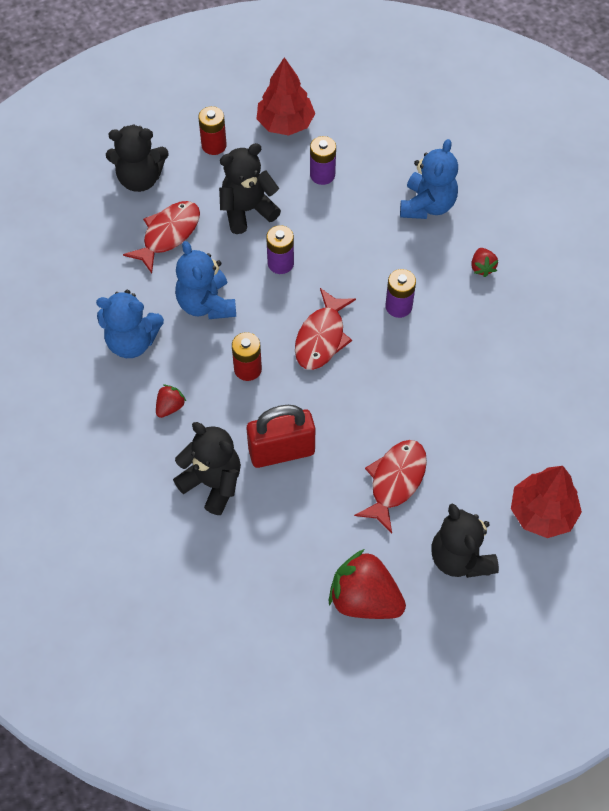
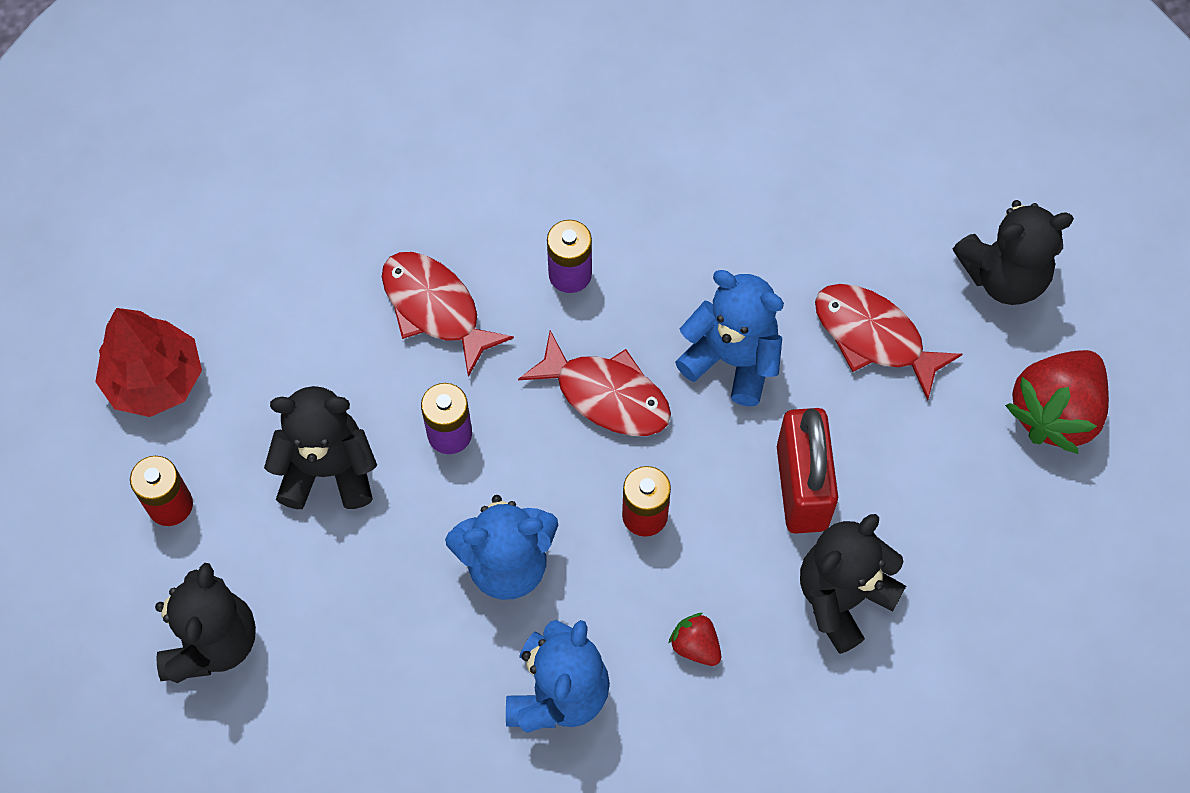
camera: 80 degrees left, 5 degrees up
(168, 234) = (348, 607): red fish -> red fish (435, 308)
(247, 210) = (328, 470): black teddy bear -> black teddy bear turned 105 degrees clockwise
(322, 175) = (283, 339): purple battery -> none
(427, 205) = (385, 195): blue teddy bear -> blue teddy bear (732, 359)
(482, 267) = (522, 144): red strawberry -> none
(542, 512) = (946, 159): red tree -> none

